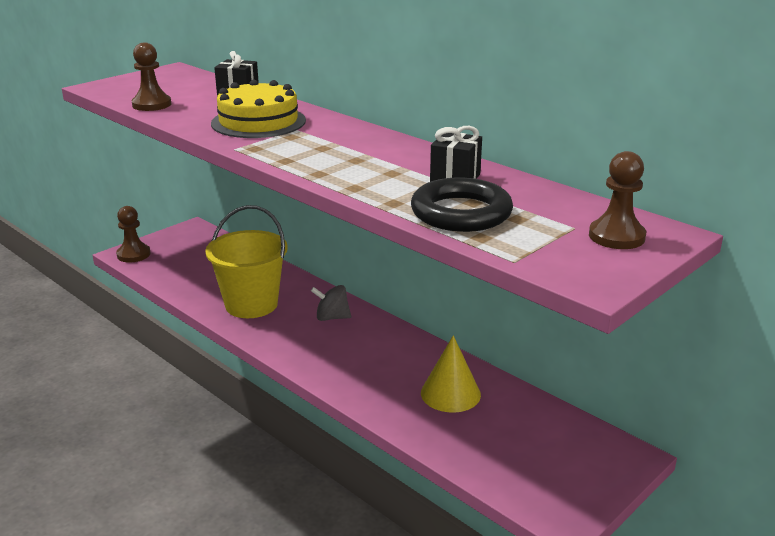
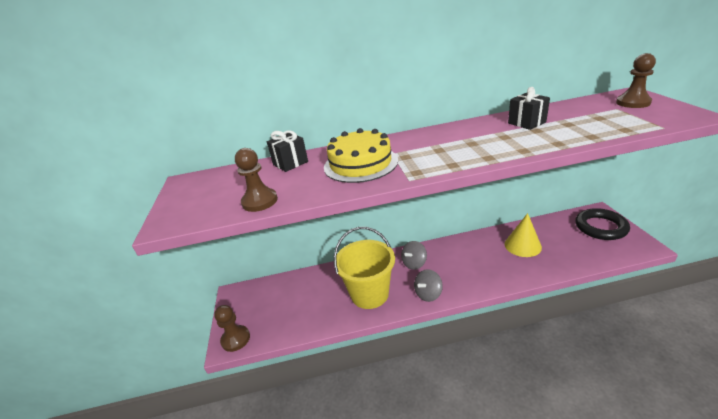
camera: 50 degrees left, 5 degrees up
(281, 343) = (428, 294): none -> grey spinning top
(461, 213) = (584, 129): black ring -> black ring (600, 227)

